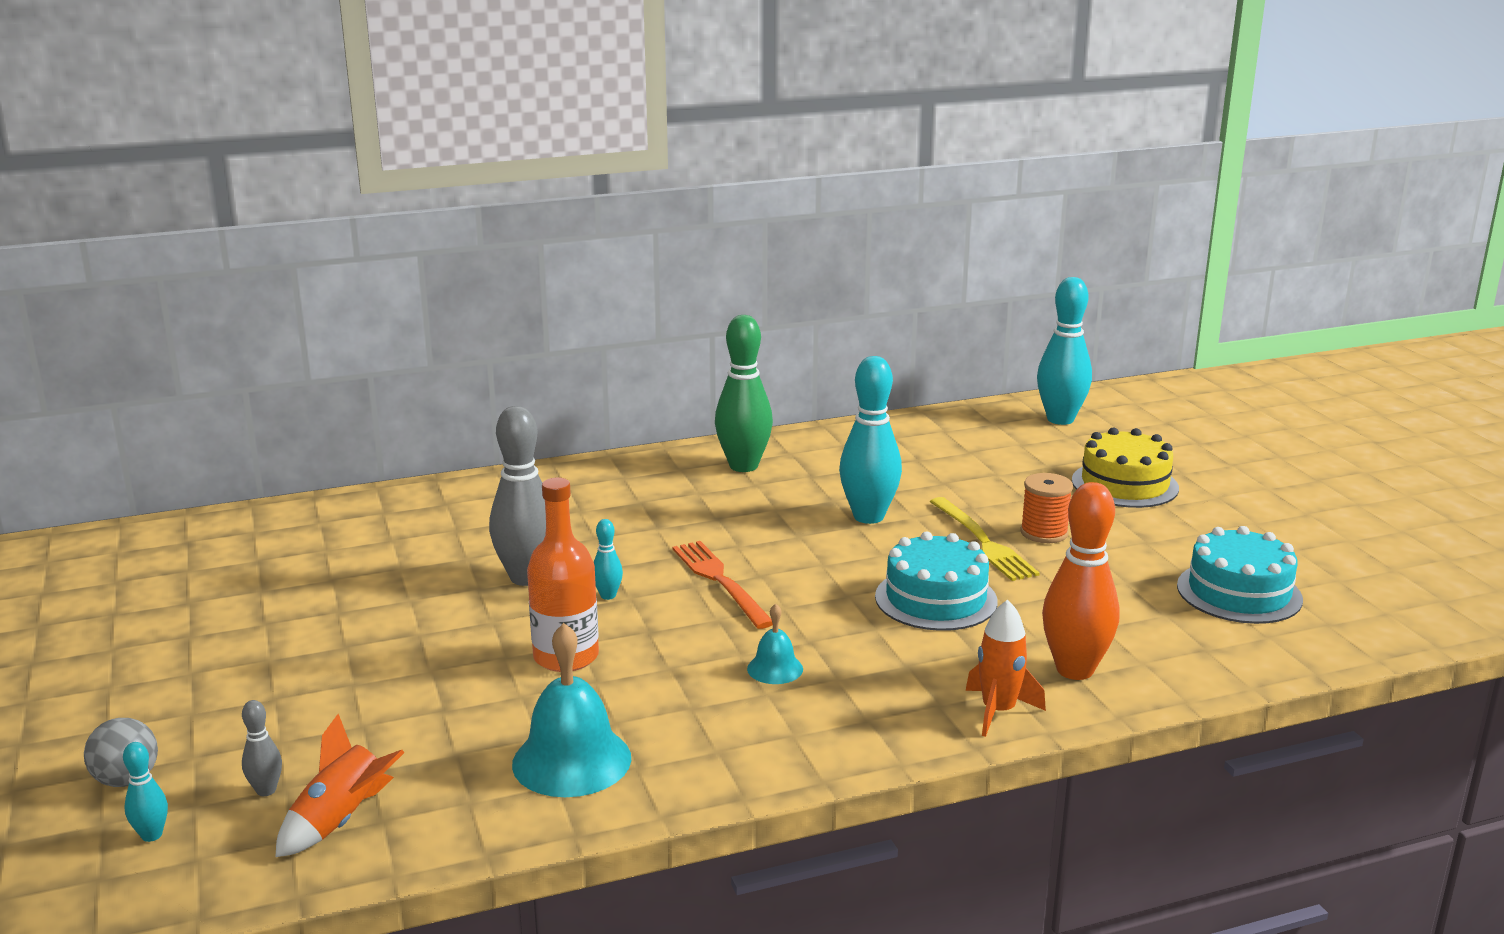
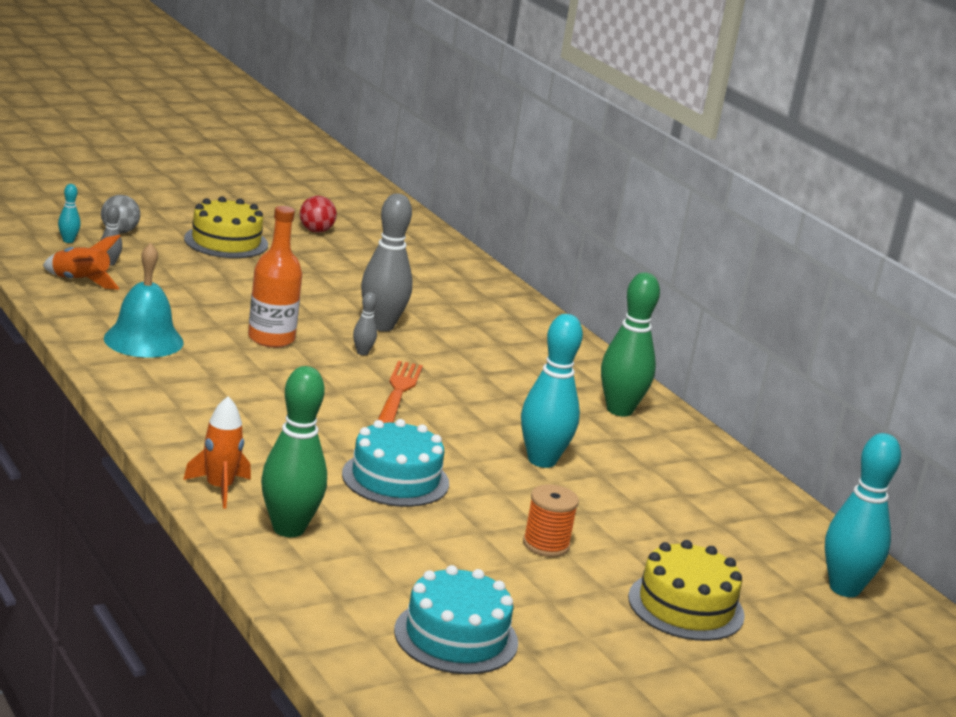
camera: 75 degrees right, 0 degrees up
(184, 603) = (316, 231): none -> red ball
(204, 679) = (226, 242): none -> yellow cake
(608, 595) = (362, 352): turquoise bowling pin -> grey bowling pin
(720, 581) = (398, 393): orange fork -> orange fork turned 45 degrees counterclockwise
(775, 668) = (268, 407): turquoise bell -> none
(983, 542) = (513, 511): yellow fork -> none
(1074, 670) = (288, 529): orange bowling pin -> green bowling pin

